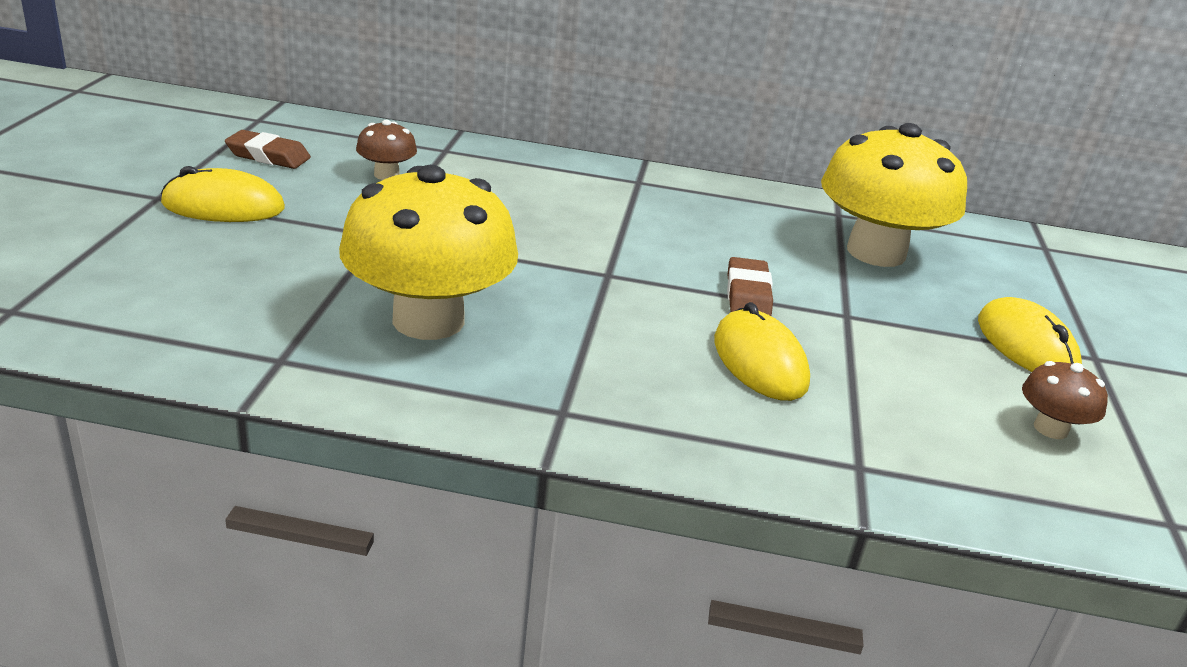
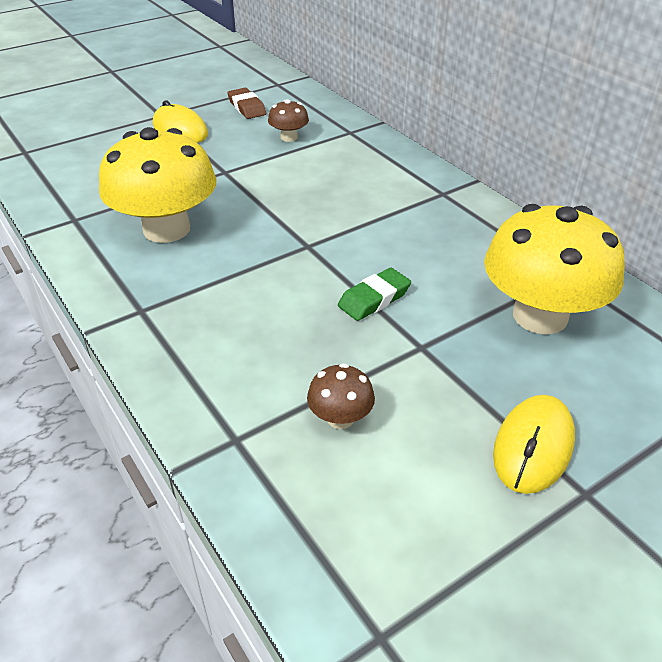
camera: 50 degrees right, 10 degrees up
(748, 294) = (374, 299): brown eraser -> green eraser
(759, 361) = (298, 343): yellow mouse -> none
(1050, 428) = (422, 510): brown mushroom -> brown mushroom (340, 418)

